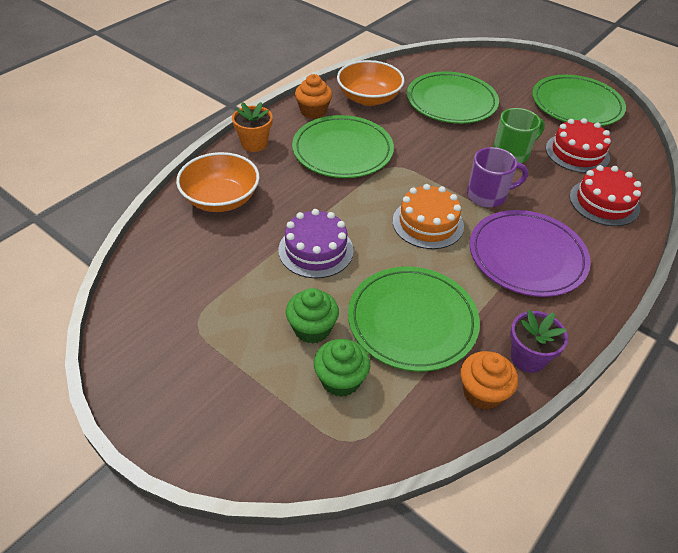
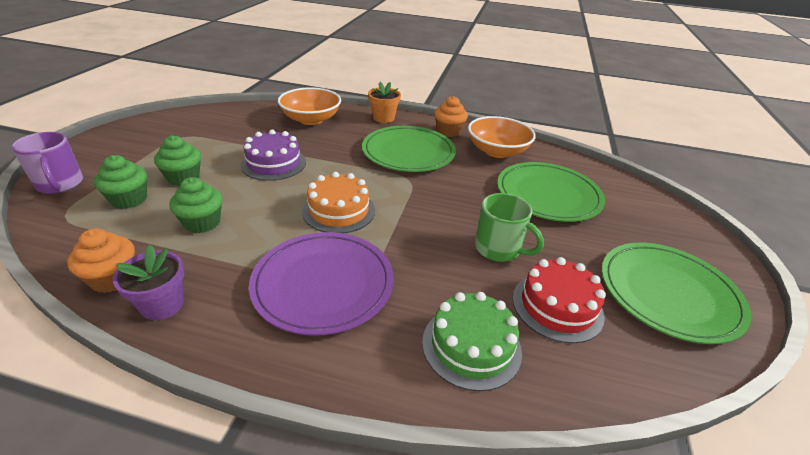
camera: 65 degrees right, 10 degrees down
(412, 321) = (202, 223): green plate -> green cupcake
(488, 195) = (408, 241): purple mug -> purple mug (60, 184)
(604, 202) = (471, 346): red cake -> green cake

